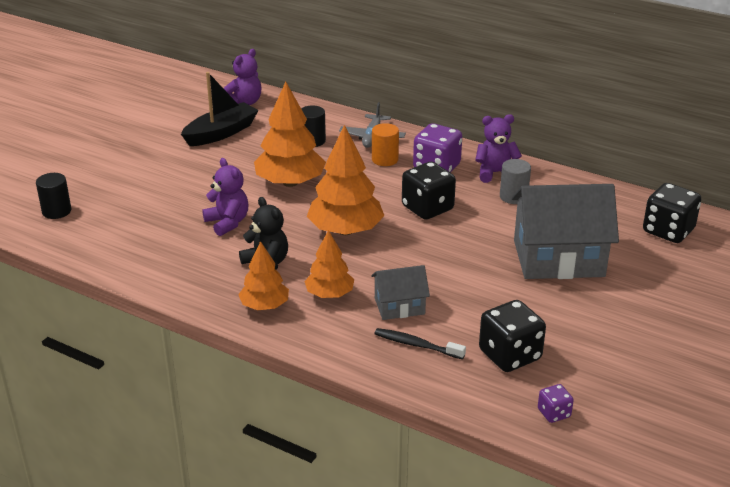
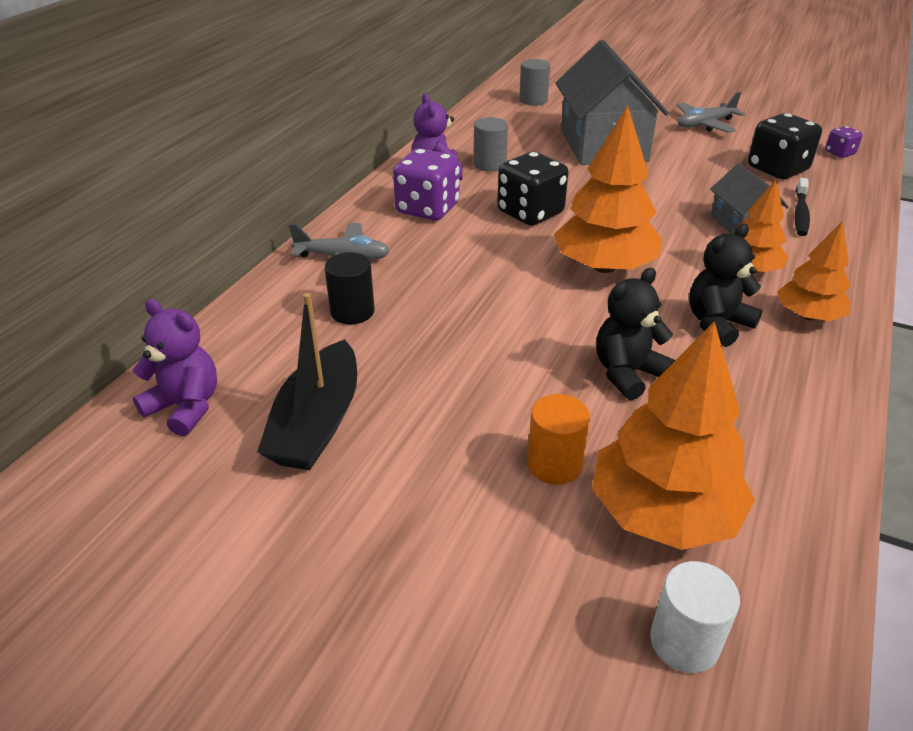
camera: 95 degrees left, 5 degrees up
(56, 211) = (684, 642): black cylinder -> white cylinder
(221, 133) = (317, 423): black boat -> black boat turned 120 degrees counterclockwise
(227, 223) = (627, 373): purple teddy bear -> black teddy bear
(290, 182) = (489, 322): orange tree -> orange tree (663, 513)
(385, 159) = (410, 246): orange cylinder -> orange cylinder (554, 464)
(621, 332) = (705, 125): none -> grey plane
(668, 231) = (533, 100): black dice -> grey cylinder

